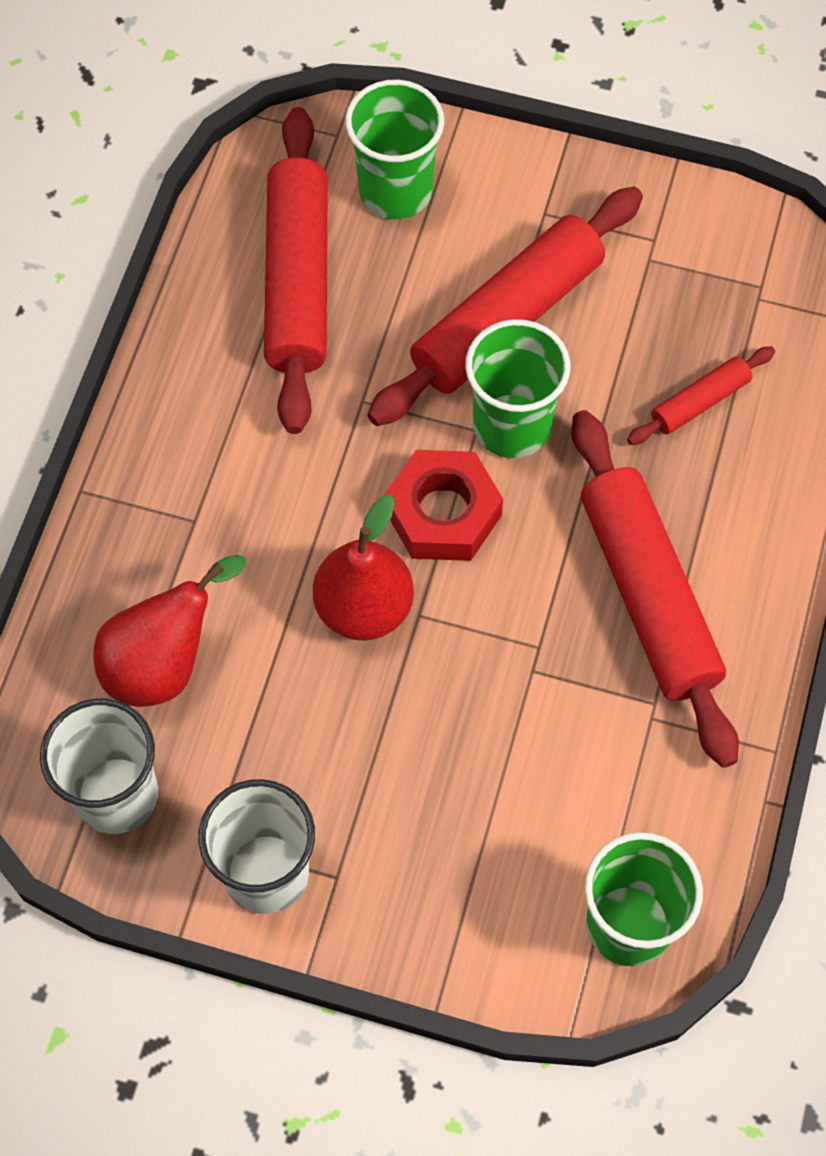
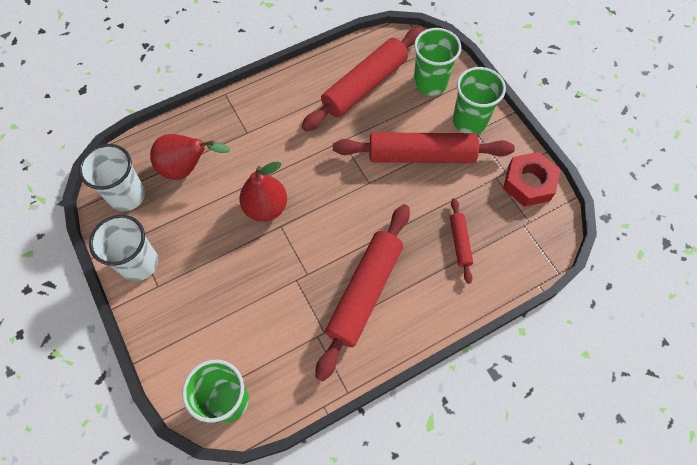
camera: 45 degrees right, 0 degrees up
(443, 513) = (326, 200): red nut -> red nut (528, 183)
(511, 426) = (382, 192): green cup -> green cup (469, 121)
(700, 402) = (459, 242): red rolling pin -> red rolling pin turned 75 degrees clockwise

